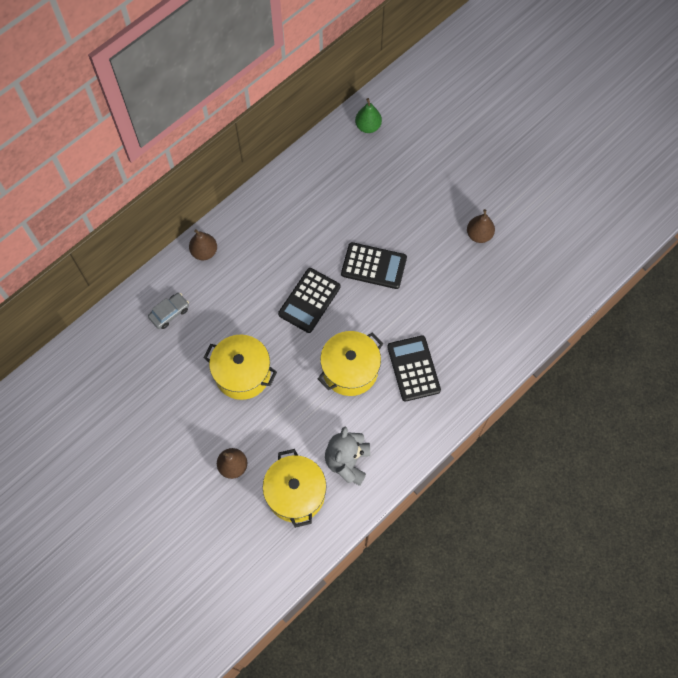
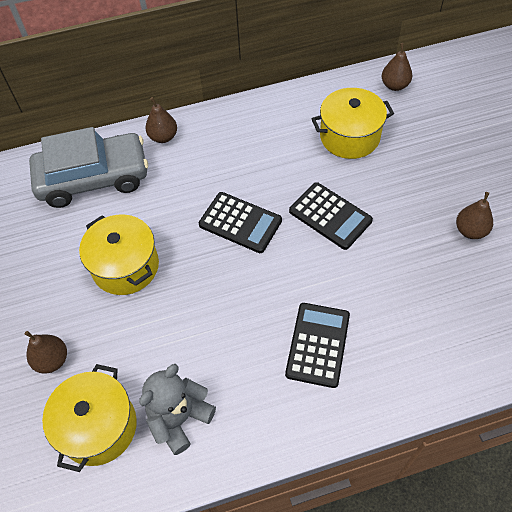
camera: 30 degrees right, 10 degrees down
(169, 313) = (93, 178): grey car -> grey car, size x2.45
(309, 300) = (240, 223): black calculator -> black calculator turned 120 degrees counterclockwise
(350, 370) = (243, 313): yellow pot -> yellow pot (349, 136)
(368, 126) = (394, 85): green pear -> brown pear

